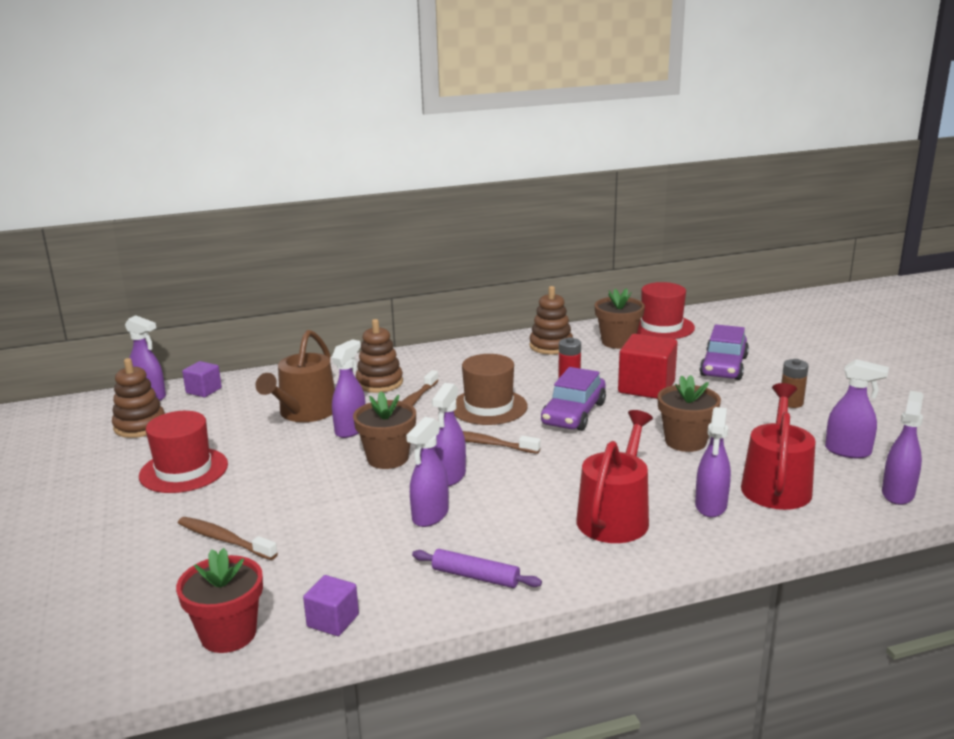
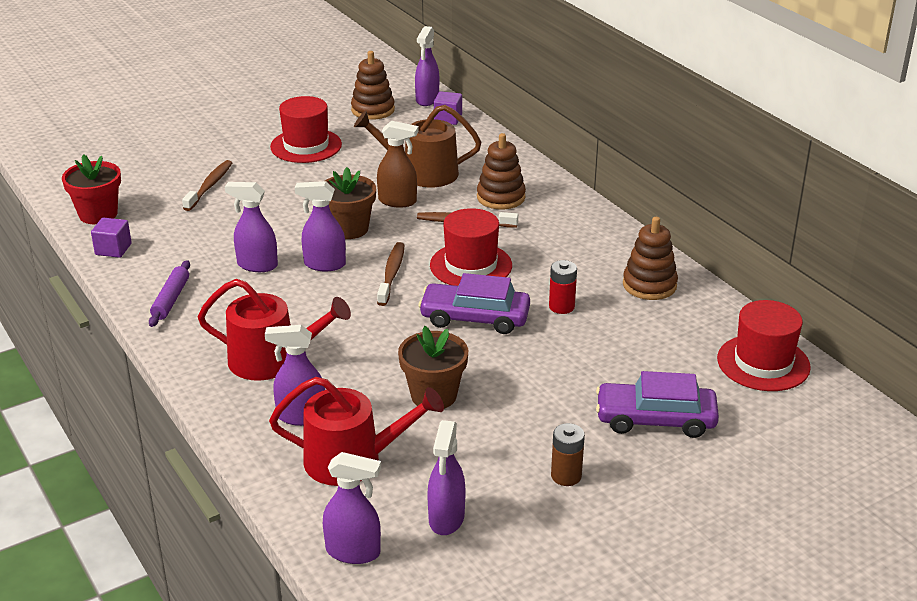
camera: 75 degrees right, 10 degrees up
(351, 429) = (398, 201): purple spray bottle -> brown spray bottle
(488, 407) = (471, 265): brown hat -> red hat
(618, 342) = (689, 332): brown flower pot -> none
(646, 387) = (563, 361): red cube -> none

